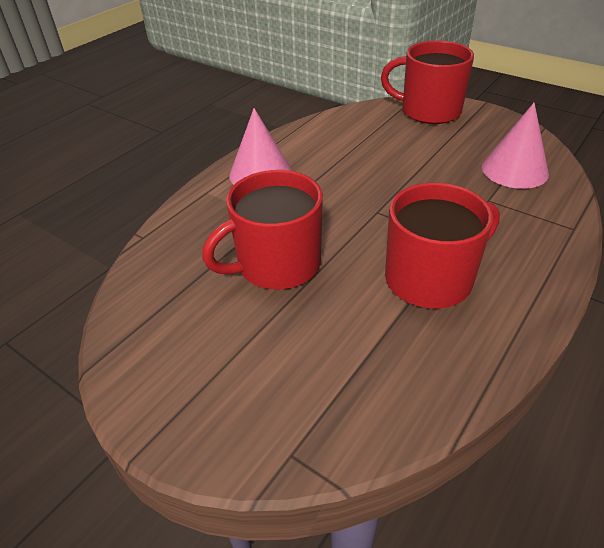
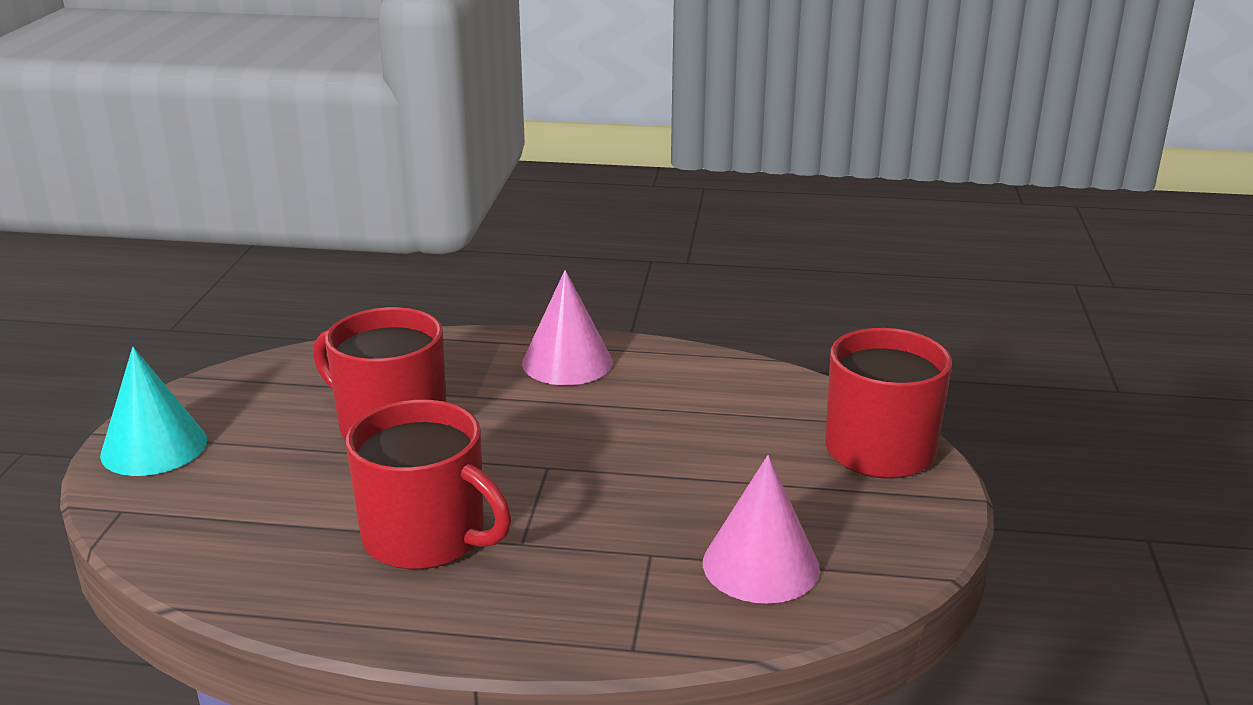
camera: 60 degrees right, 15 degrees down
(199, 413) = (154, 447): none -> turquoise cone

